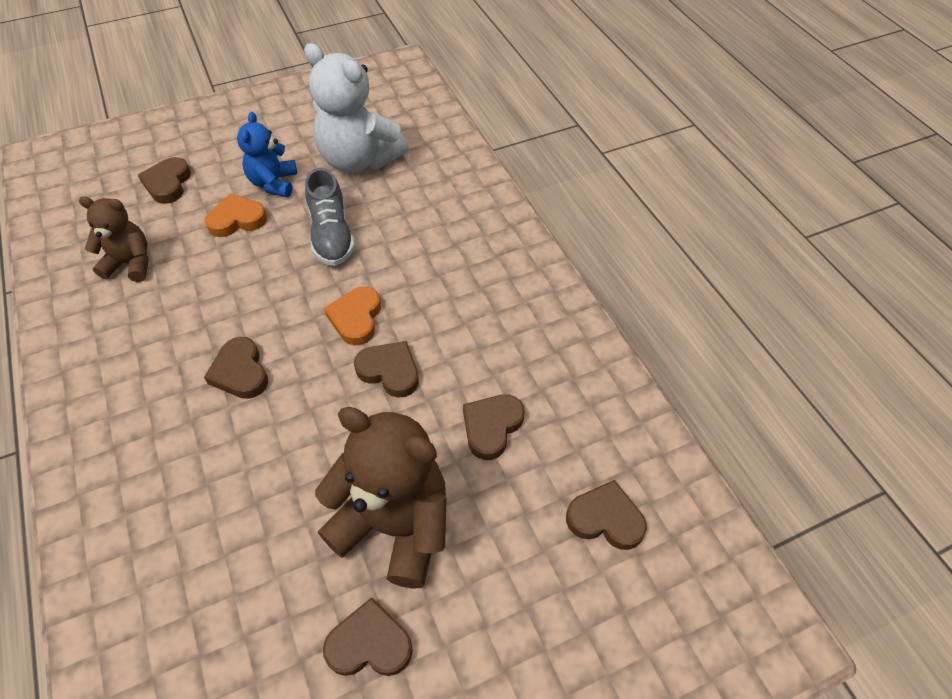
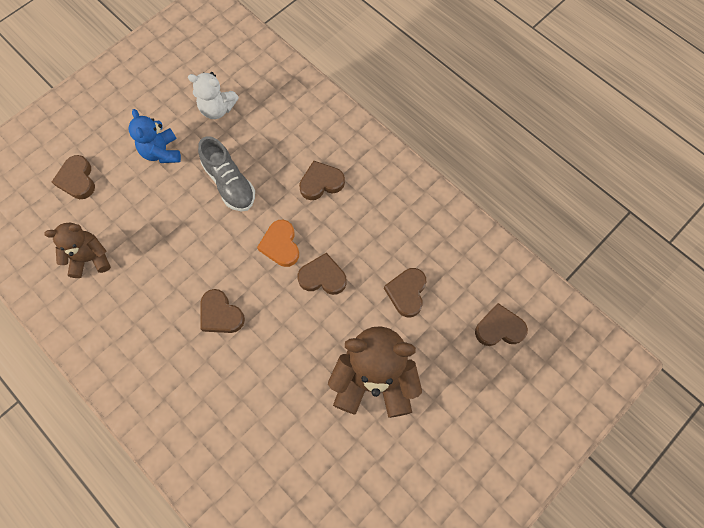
camera: 20 degrees left, 15 degrees up
(237, 219) = (150, 194): orange heart -> none
(359, 160) = (217, 109): white teddy bear -> white teddy bear, size x0.58
(369, 644) = (392, 456): brown heart -> brown heart (321, 183)

